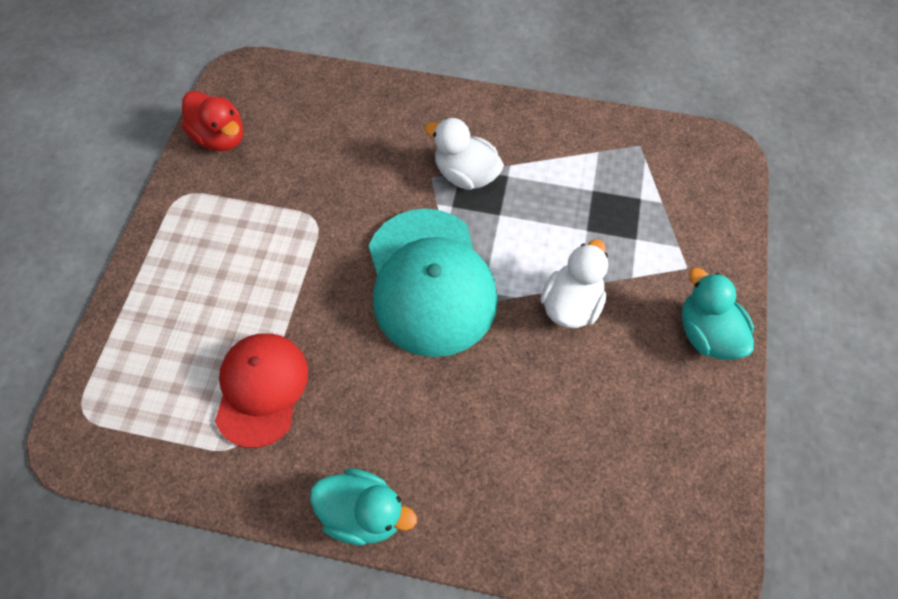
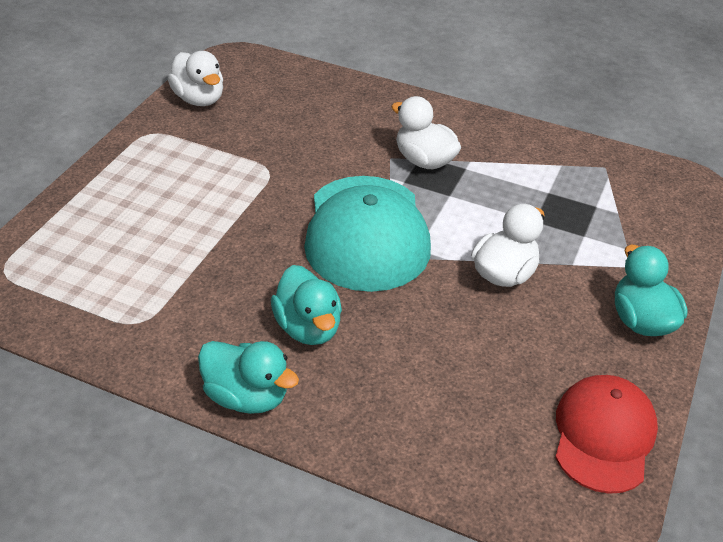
camera: 10 degrees right, 20 degrees down
(220, 137) = (199, 99): red duck -> white duck
(261, 389) = (177, 284): red cap -> red cap (603, 435)
(401, 414) = (308, 328): none -> turquoise duck

